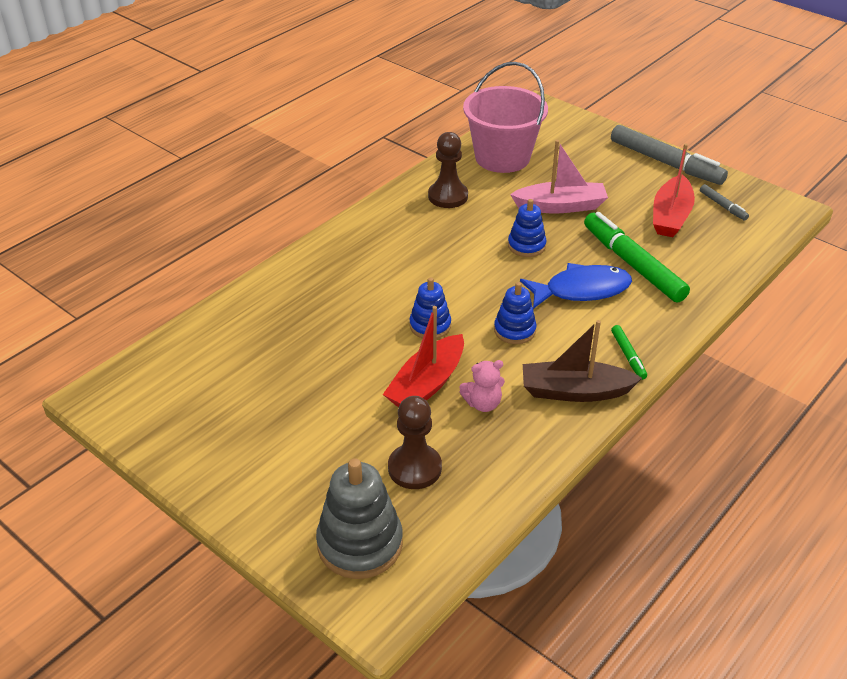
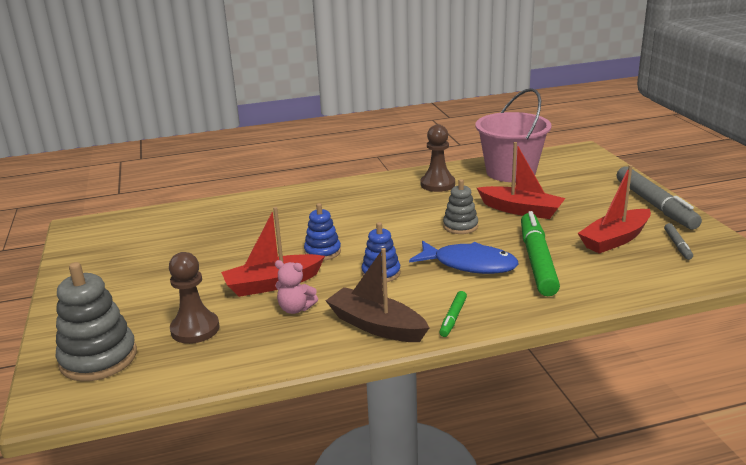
camera: 35 degrees right, 15 degrees down
(526, 246) = (460, 226): blue stacking toy -> grey stacking toy
(560, 206) = (521, 210): pink boat -> red boat

